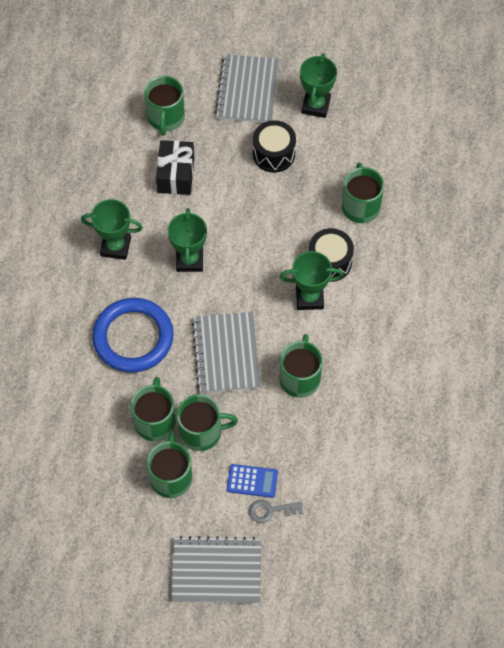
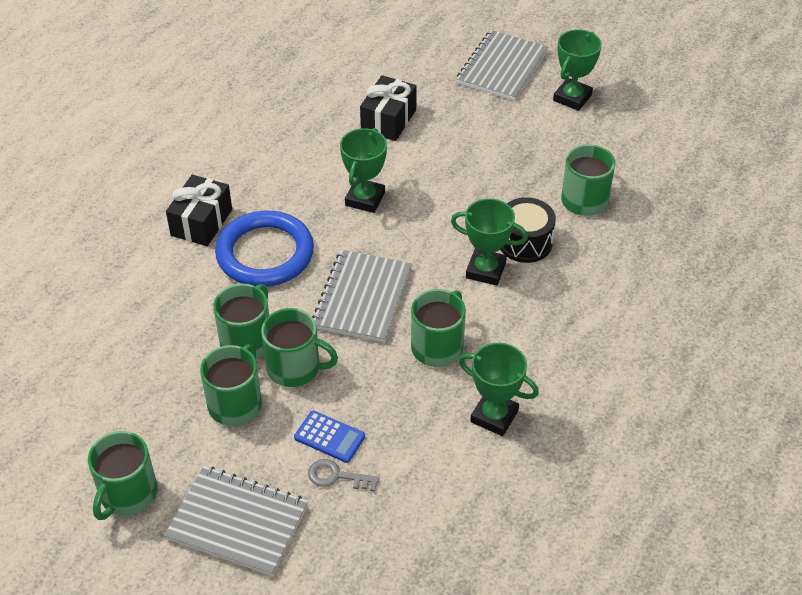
camera: 20 degrees right, 15 degrees down
(69, 324) = (201, 222): none -> black gift
(115, 247) = (290, 166): green trophy -> green trophy (494, 416)
(166, 118) = (402, 70): green mug -> green mug (127, 494)
(274, 154) = (505, 128): black drum -> none

